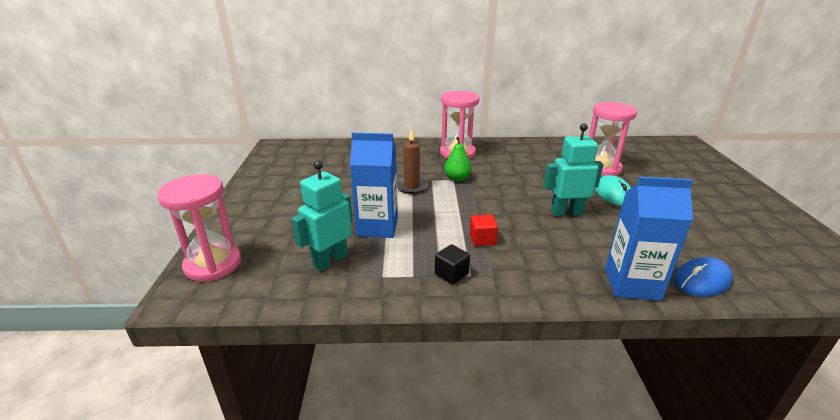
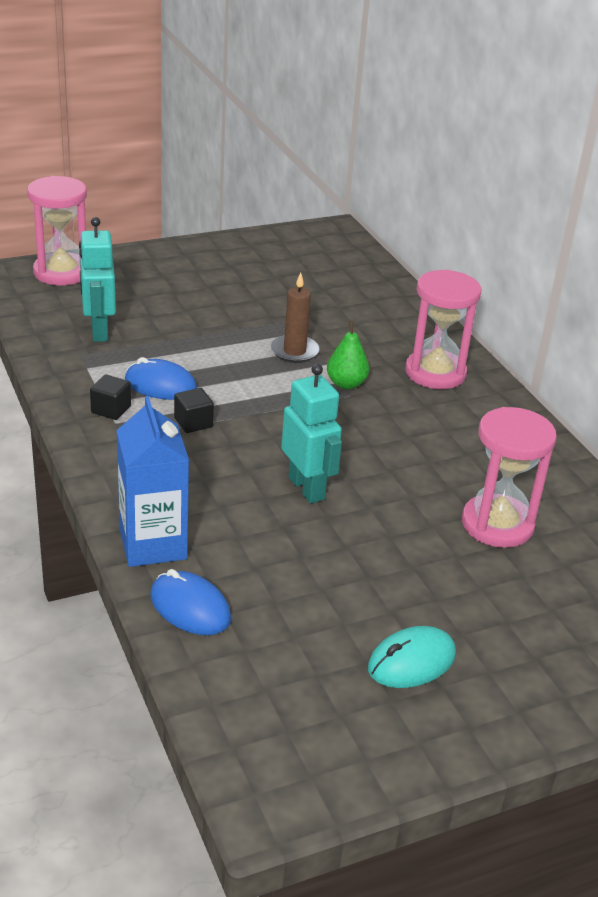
camera: 65 degrees right, 5 degrees up
(330, 260) = (99, 331): turquoise robot -> turquoise robot turned 120 degrees counterclockwise
(377, 227) = (179, 346): blue carton -> none
(427, 244) = (160, 385): none -> blue mouse
(482, 239) = (193, 423): red cube -> black cube
(613, 194) = (401, 536): turquoise mouse -> turquoise mouse (411, 661)

